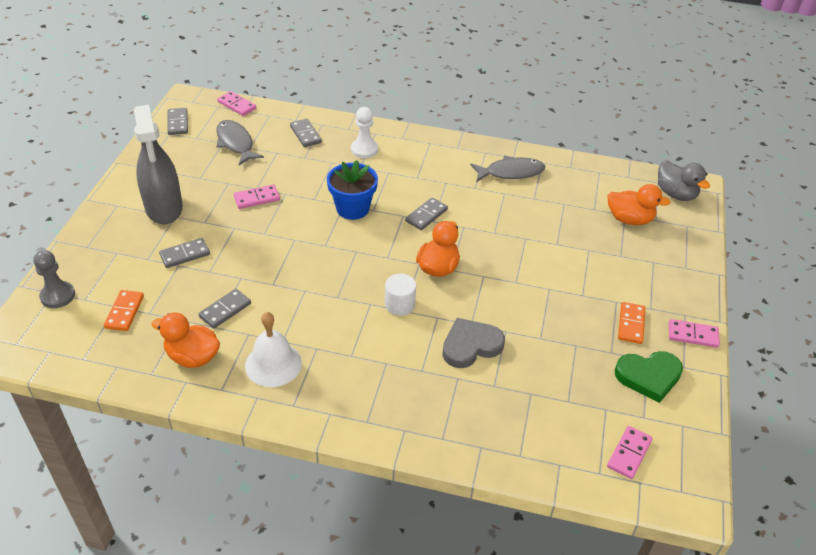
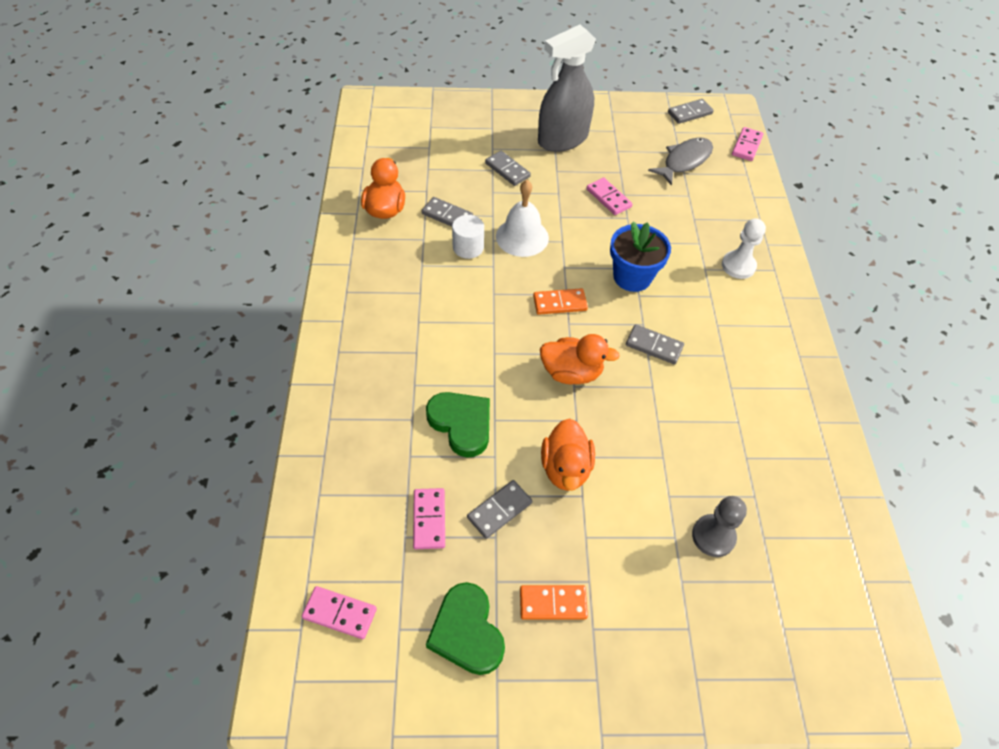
camera: 75 degrees right, 10 degrees up
(57, 296) = (429, 111): grey pawn -> grey pawn (713, 536)
(124, 312) = (424, 153): orange domino -> orange domino (560, 303)
(273, 364) = (391, 265): white bell -> white bell (522, 237)
(305, 134) = (733, 210): grey domino -> grey domino (499, 510)
(399, 304) = (501, 347): white cylinder -> white cylinder (468, 247)
(470, 346) = (461, 424): grey heart -> green heart
(511, 172) = (784, 423): grey fish -> none
(629, 219) = (766, 588): orange duck -> orange duck (565, 468)
(676, 194) = (864, 658): grey duck -> none
(693, 335) = (560, 692): pink domino -> pink domino (429, 519)

